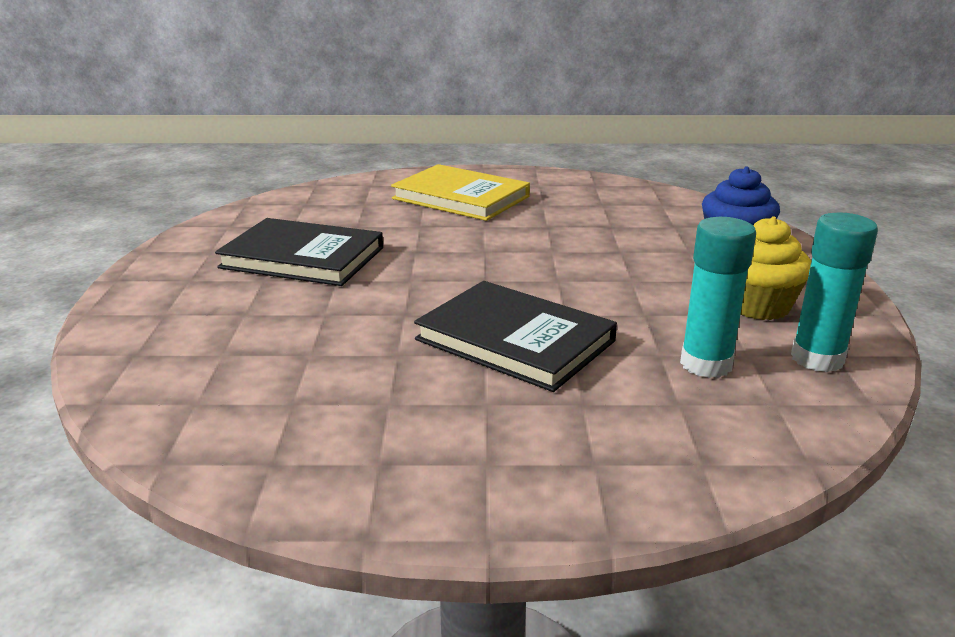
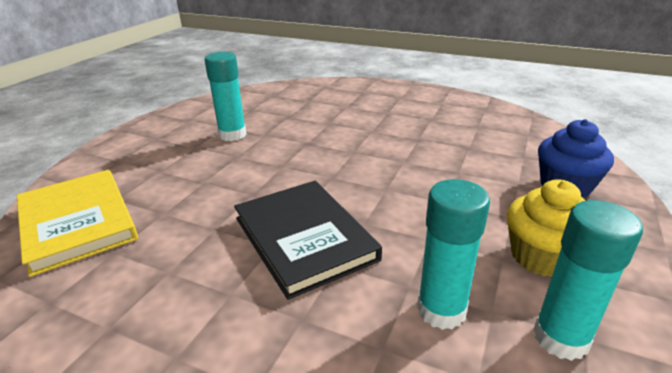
camera: 25 degrees right, 5 degrees up
(302, 258) = (232, 135): black book -> turquoise glue stick
(461, 197) = (375, 105): yellow book -> yellow book (77, 222)

